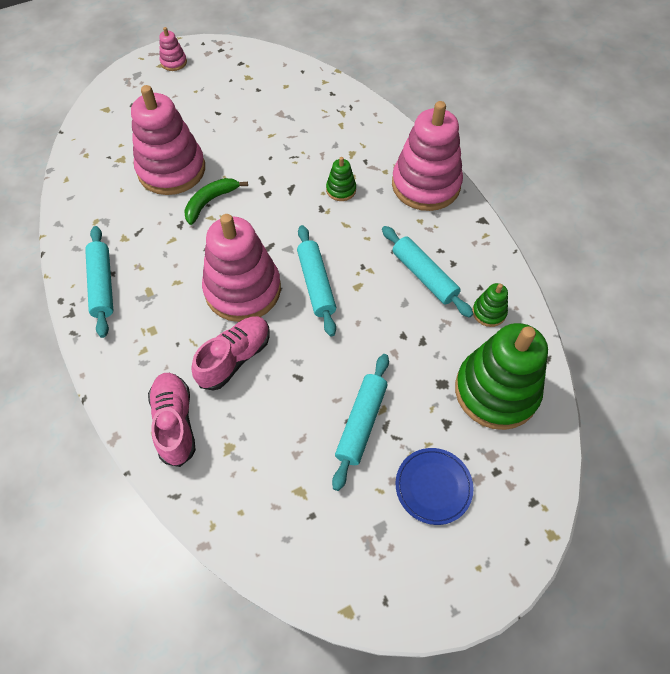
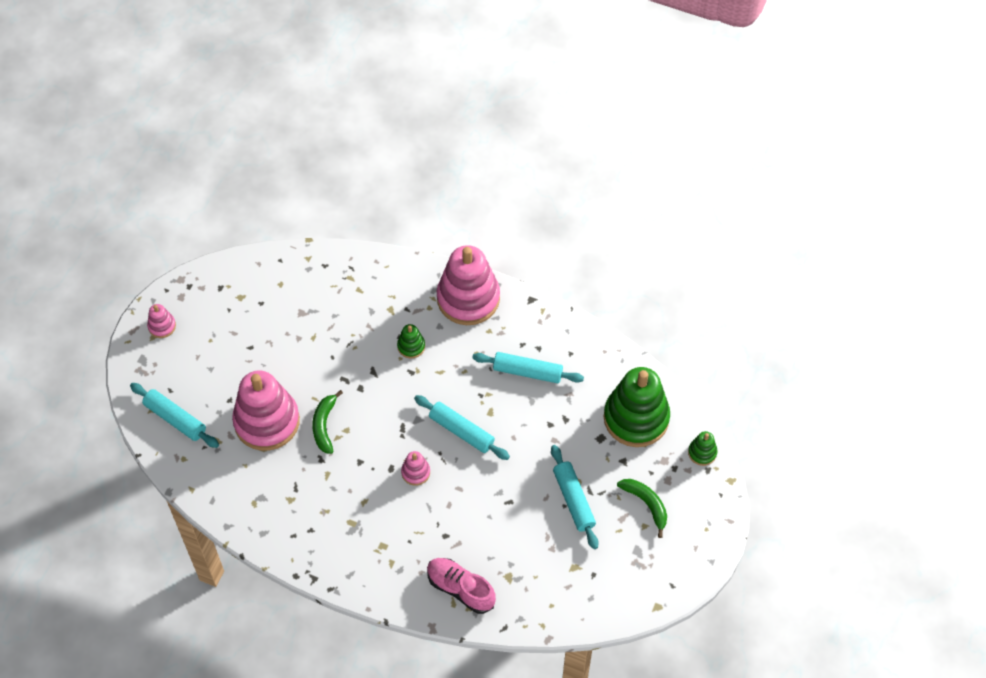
camera: 40 degrees left, 0 degrees up
(102, 285) = (314, 543): turquoise rolling pin -> turquoise rolling pin (175, 419)
(235, 358) = (457, 521): pink shoe -> none
(243, 290) = (415, 472): pink stacking toy -> pink stacking toy, size x0.43
(433, 486) = (646, 504): blue plate -> green banana
(489, 312) = (590, 367): green stacking toy -> green stacking toy (702, 452)

